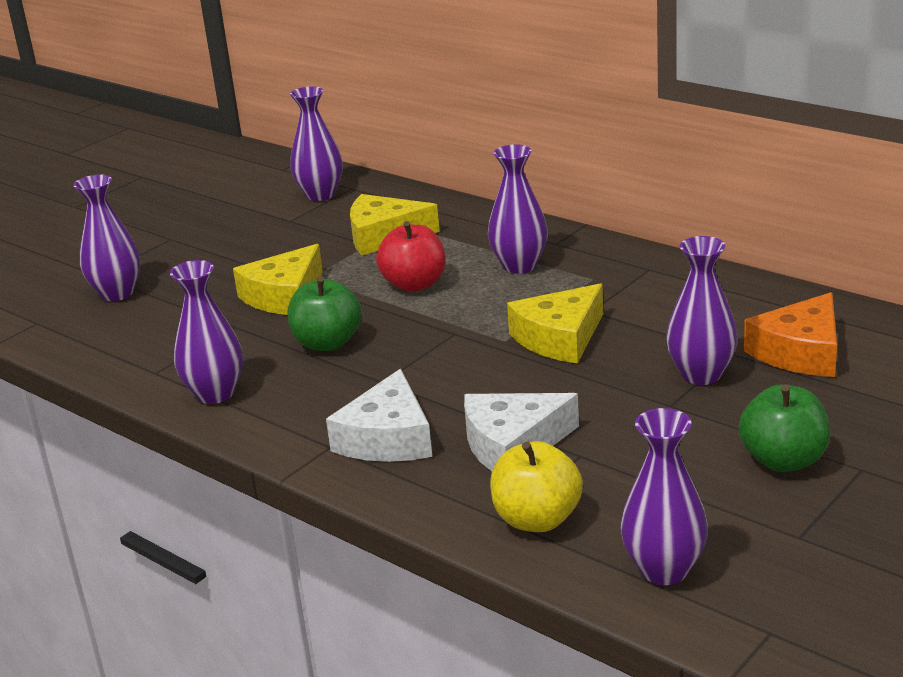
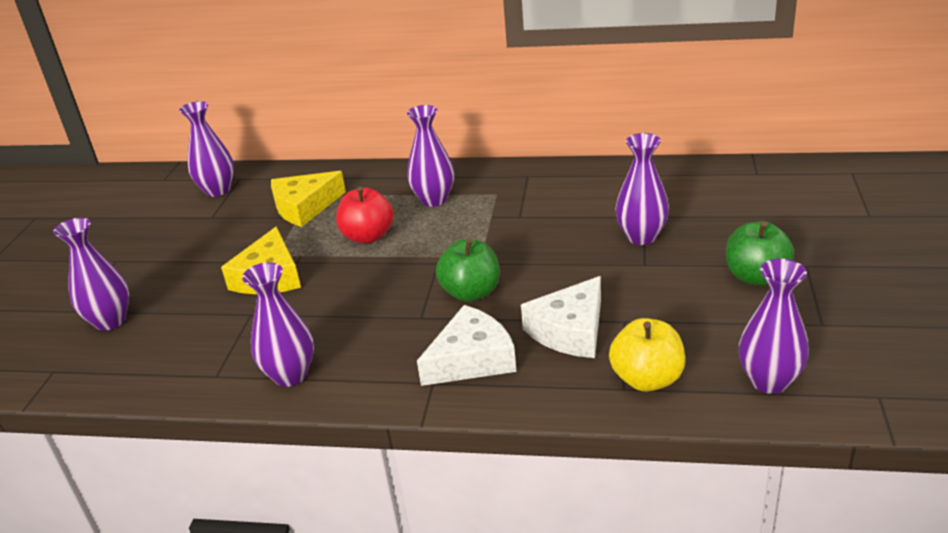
camera: 30 degrees left, 5 degrees up
(327, 343) = (344, 302): green apple -> green apple (471, 293)
(387, 438) = (471, 359): white cheese -> white cheese turned 105 degrees counterclockwise
(560, 338) = (519, 242): yellow cheese -> none
(800, 352) = (685, 202): orange cheese -> none

